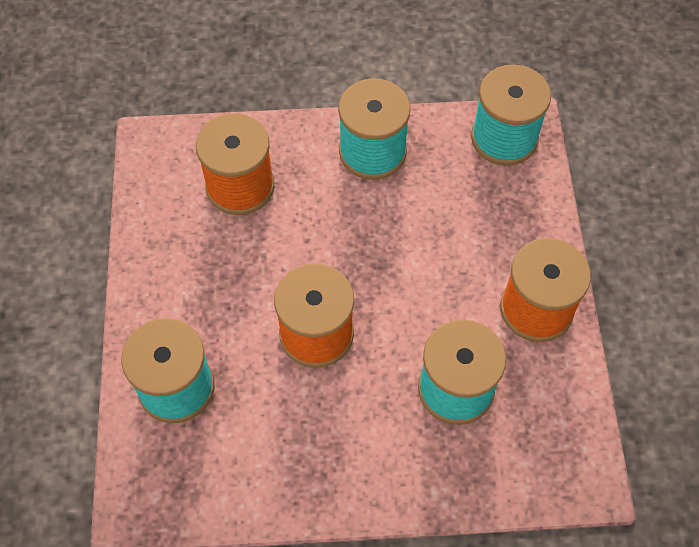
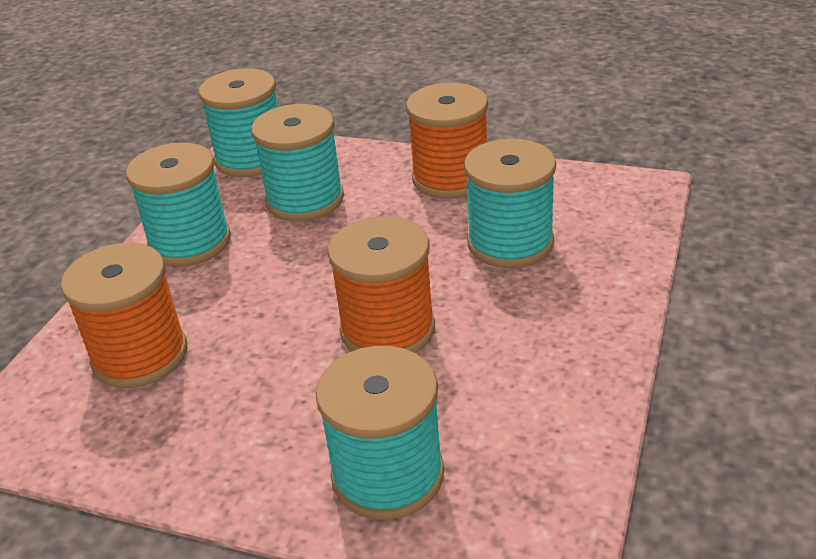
camera: 65 degrees left, 25 degrees down
(459, 207) = (305, 200): none -> turquoise spool

